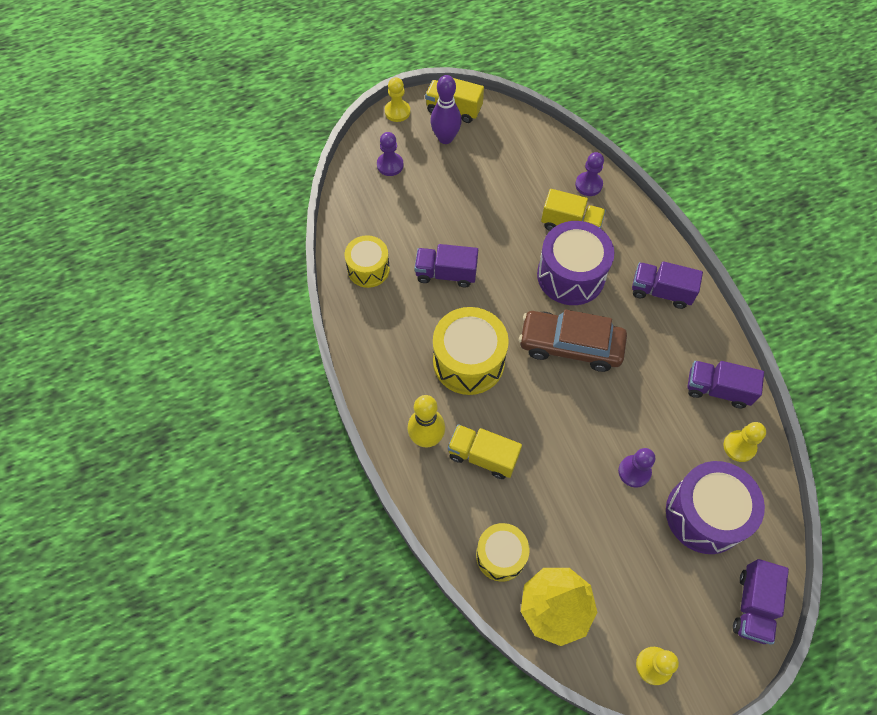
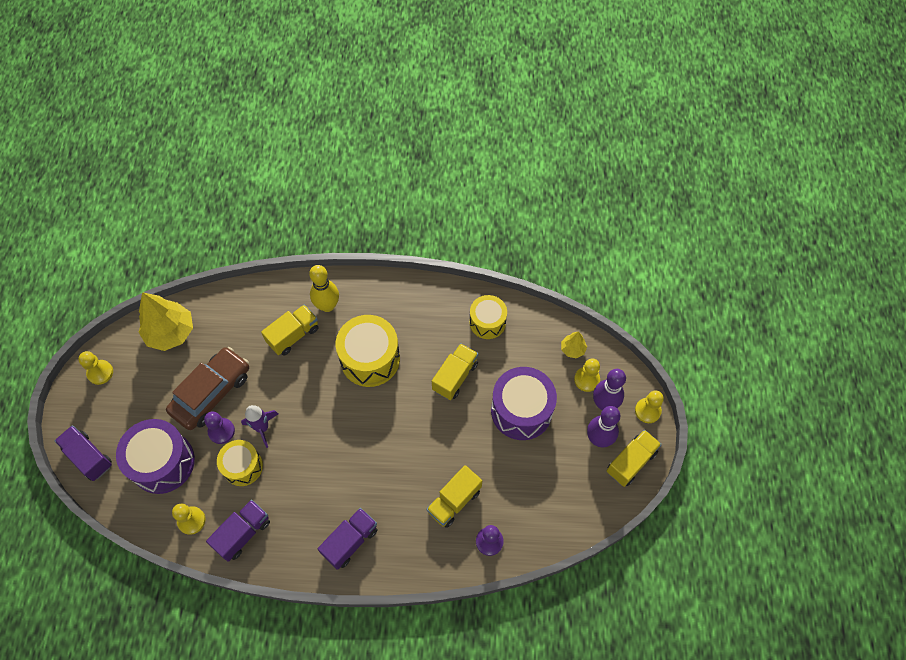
camera: 115 degrees right, 0 degrees up
(362, 186) = (572, 349): none -> yellow tree
(390, 165) = (586, 379): purple pawn -> yellow pawn
(408, 144) = (604, 404): none -> purple bowling pin
(446, 274) = (455, 377): purple truck -> yellow truck
(501, 555) = (222, 316): yellow drum -> yellow drum (243, 466)
(570, 345) = (342, 439): brown car -> brown car (212, 393)
(571, 275) = (404, 474): purple drum -> purple drum (521, 411)
(605, 430) = (262, 428): none -> purple rocket

